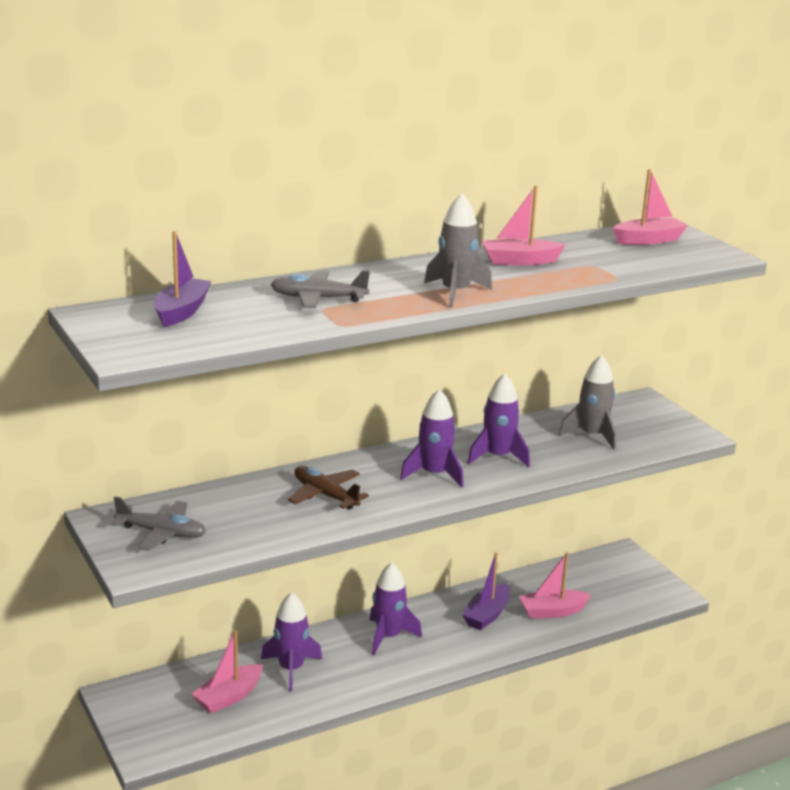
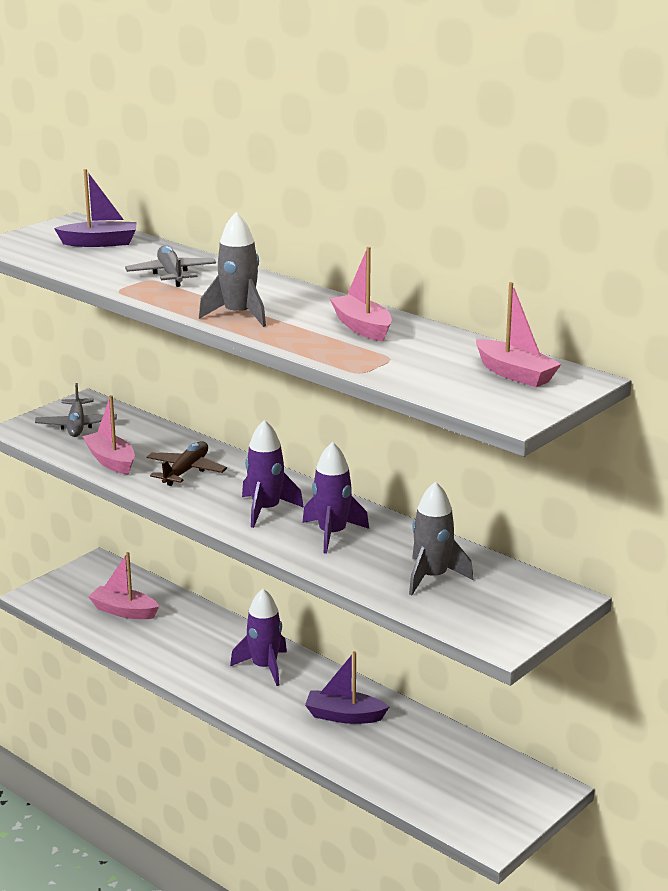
camera: 70 degrees right, 0 degrees up
(291, 669) = (181, 630): purple rocket -> none
(552, 611) = (383, 756): pink boat -> pink boat (111, 461)

